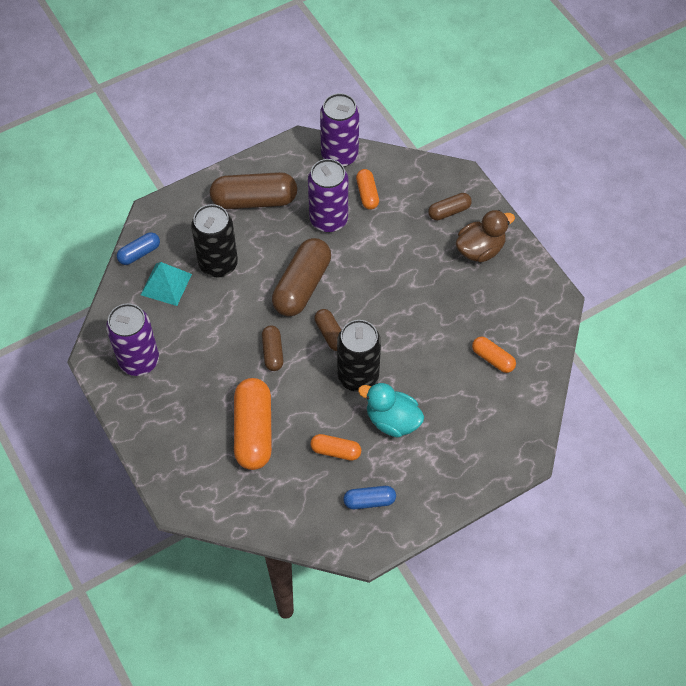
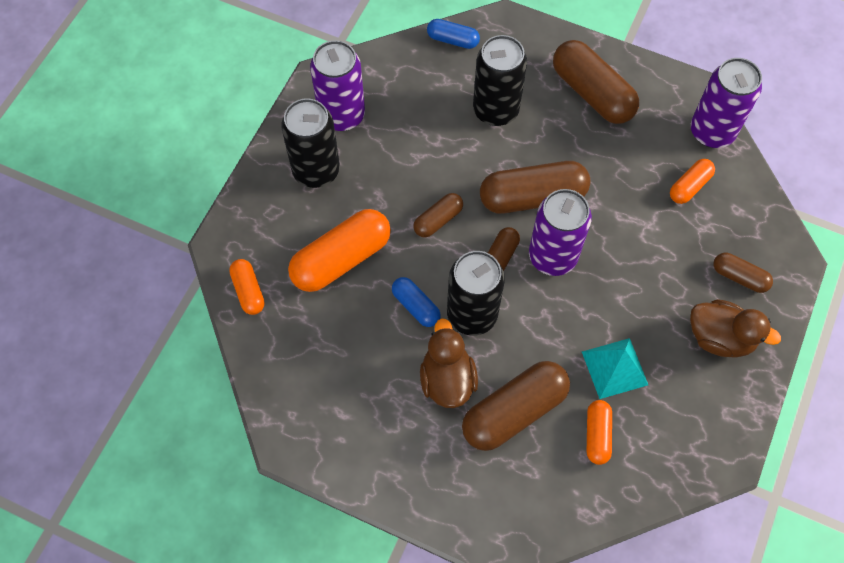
camera: 55 degrees right, 5 degrees up
(166, 284) = (438, 83): turquoise pyramid -> turquoise pyramid (615, 368)
(170, 404) = (316, 171): none -> black can
(328, 219) = (628, 171): purple can -> purple can (552, 256)
(335, 451) = (374, 347): orange capsule -> orange capsule (248, 291)
(369, 501) = (342, 415): blue capsule -> blue capsule (416, 306)
(392, 420) = (447, 379): turquoise duck -> brown duck
(443, 395) = (514, 412): none -> brown capsule

